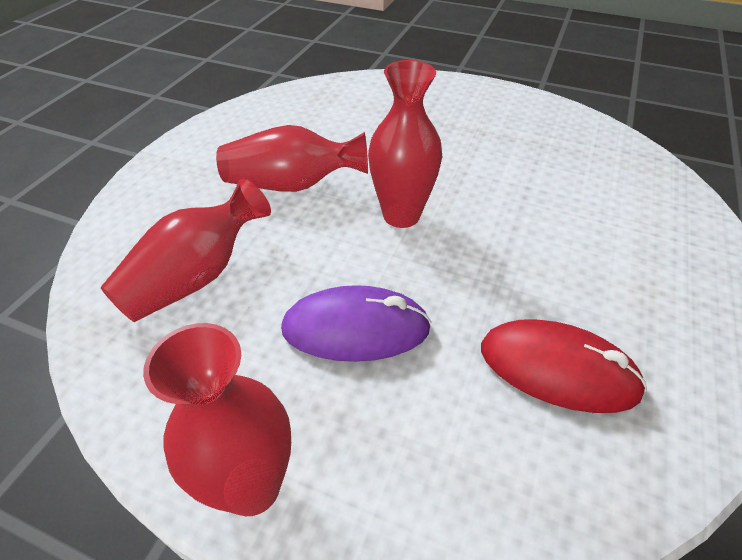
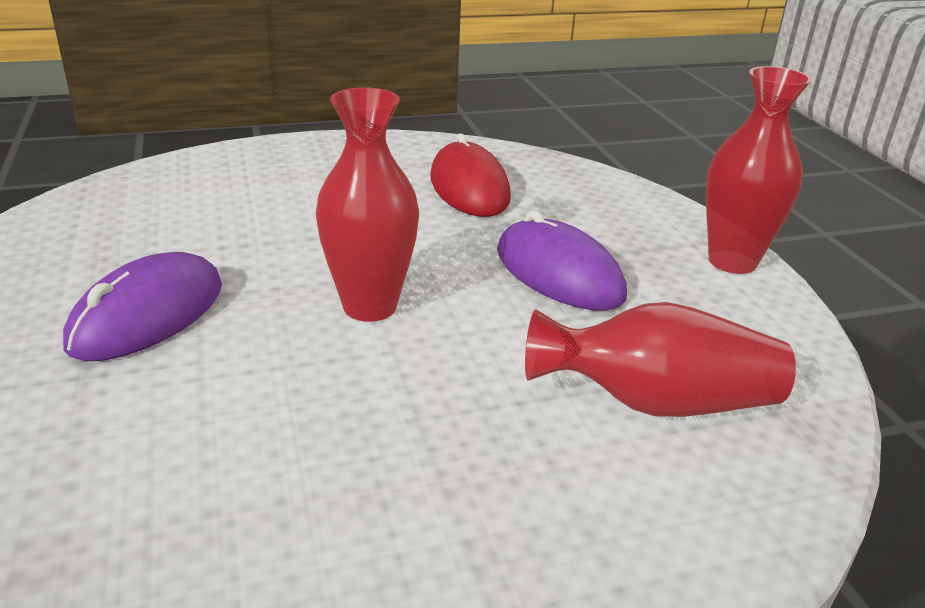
camera: 130 degrees left, 15 degrees down
(292, 184) = (406, 424): red vase -> none
(461, 144) = (148, 315): none -> purple mouse

